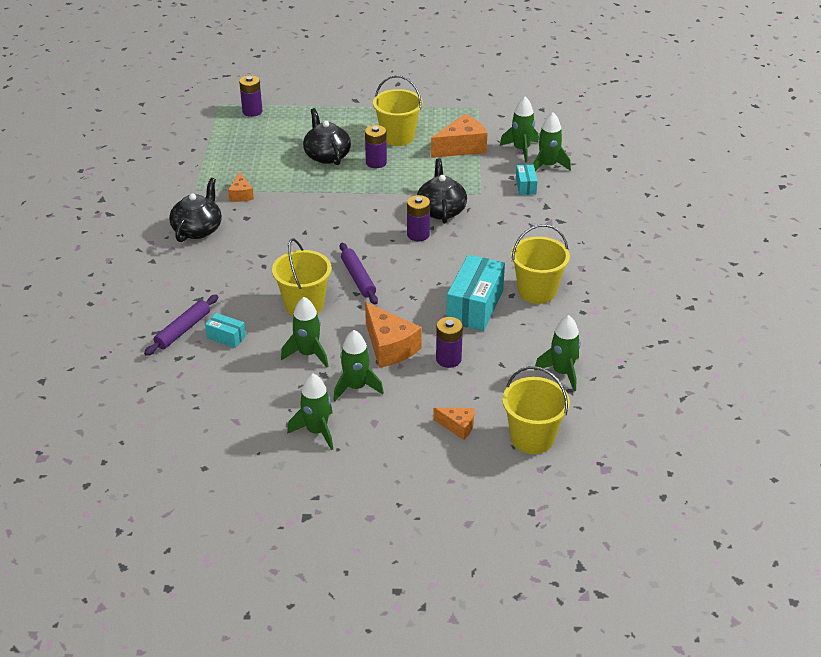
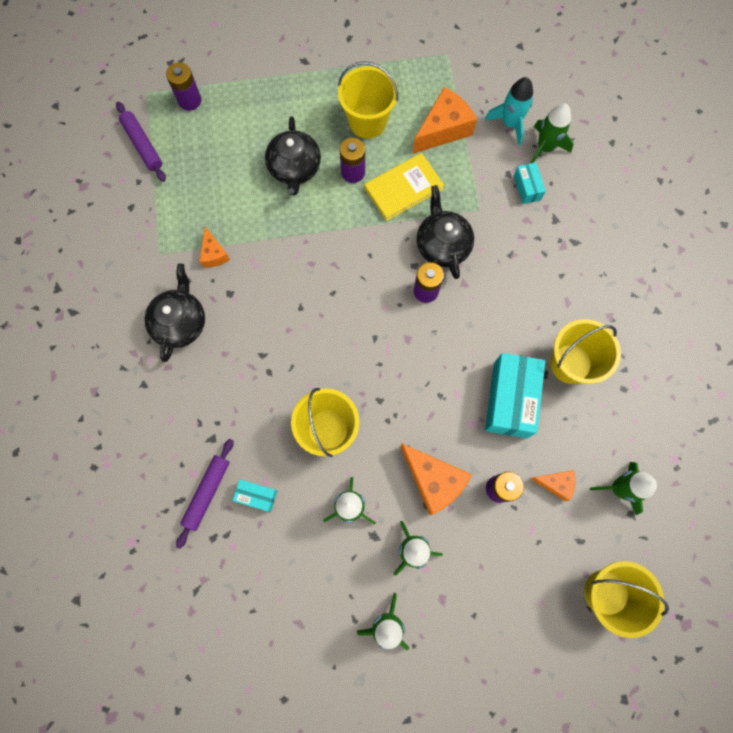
camera: 10 degrees left, 35 degrees up
(327, 155) = (294, 168): black teapot -> black teapot turned 150 degrees counterclockwise
(358, 278) = (376, 375): purple rolling pin -> purple rolling pin (143, 145)
(417, 175) = (403, 188): none -> yellow book
(458, 426) = (528, 590): orange cheese -> orange cheese (555, 483)
(521, 149) = (510, 123): green rocket -> turquoise rocket

